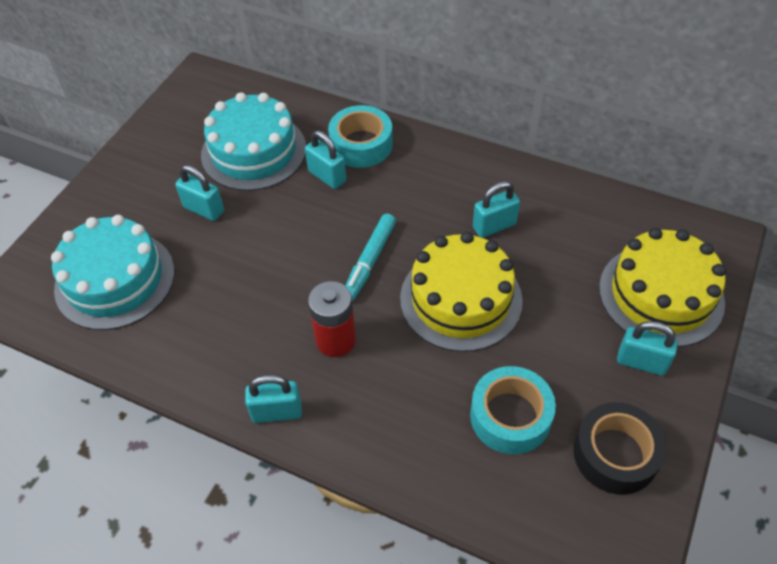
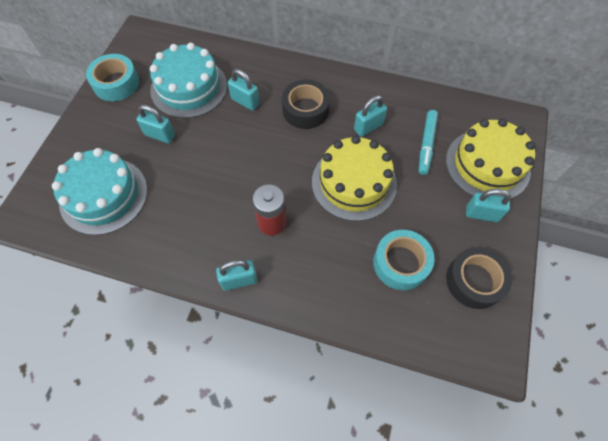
camera: 10 degrees left, 10 degrees up
(361, 145) = (265, 75): turquoise tape -> turquoise tape (116, 83)
(369, 261) = (286, 162): turquoise marker -> turquoise marker (426, 145)
(409, 195) = (305, 110): none -> black tape

